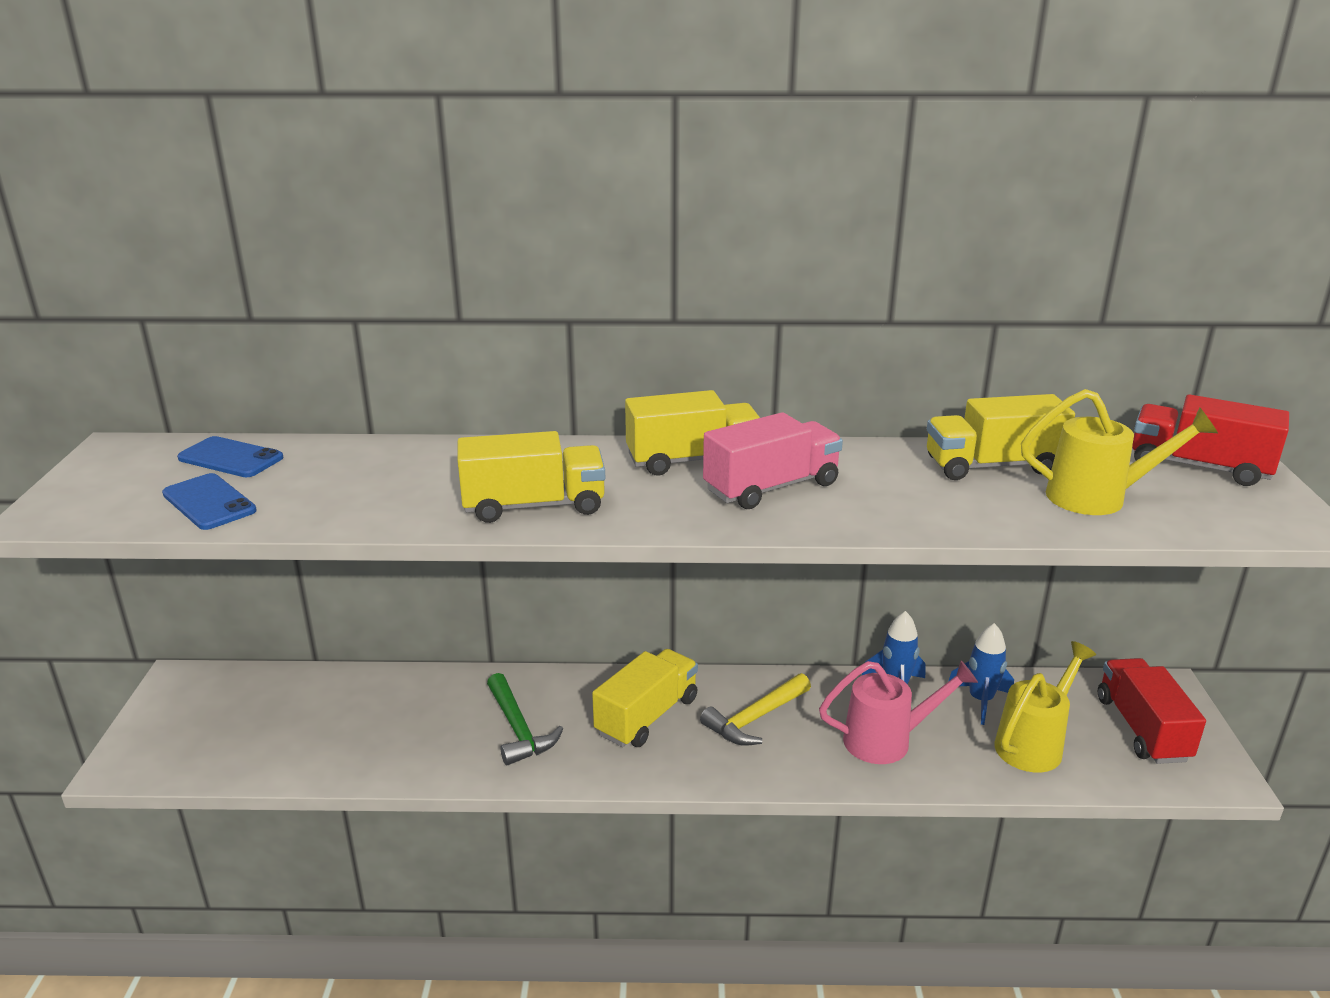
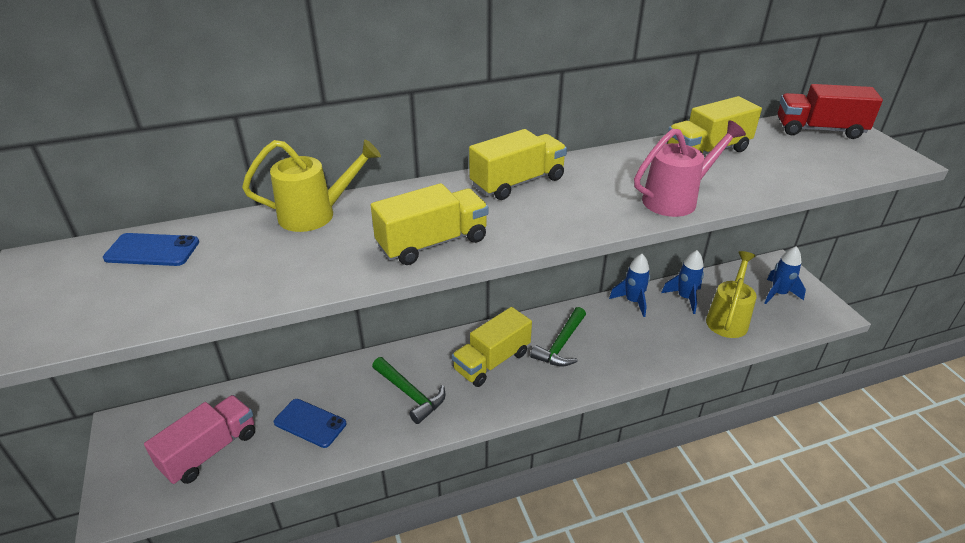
camera: 20 degrees left, 10 degrees up
(209, 502) = (162, 296): blue phone -> blue phone (310, 423)
(647, 716) = (492, 361): yellow truck -> yellow truck turned 150 degrees counterclockwise
(755, 718) = (561, 345): yellow hammer -> green hammer
(771, 487) = (585, 194): pink truck -> pink truck (210, 451)
(886, 740) = (646, 339): pink watering can -> pink watering can (676, 199)
(1097, 497) = (782, 162): yellow watering can -> yellow watering can (315, 214)
(1142, 729) = (778, 294): red truck -> blue rocket

